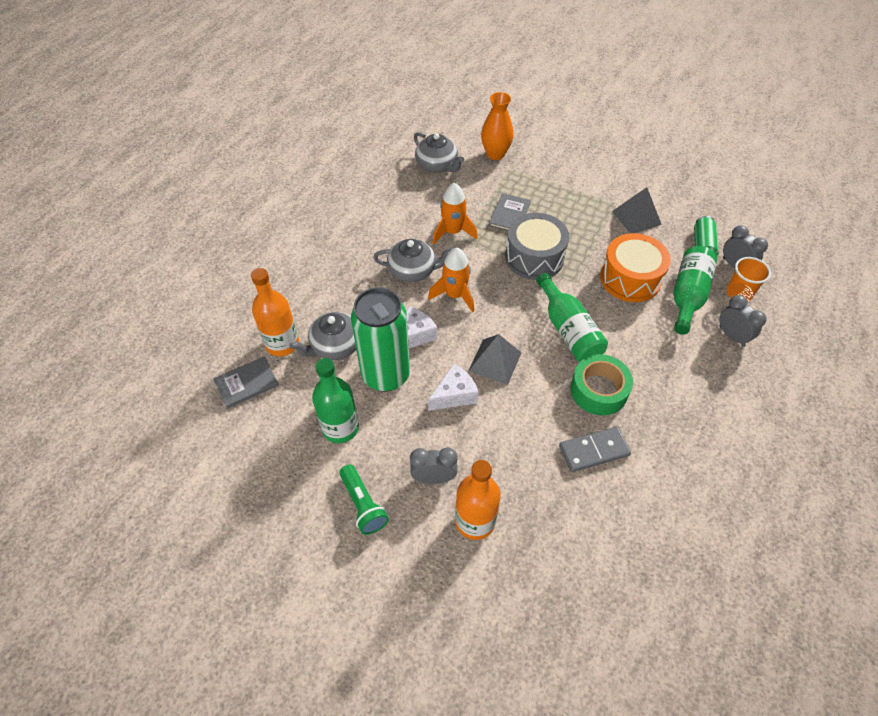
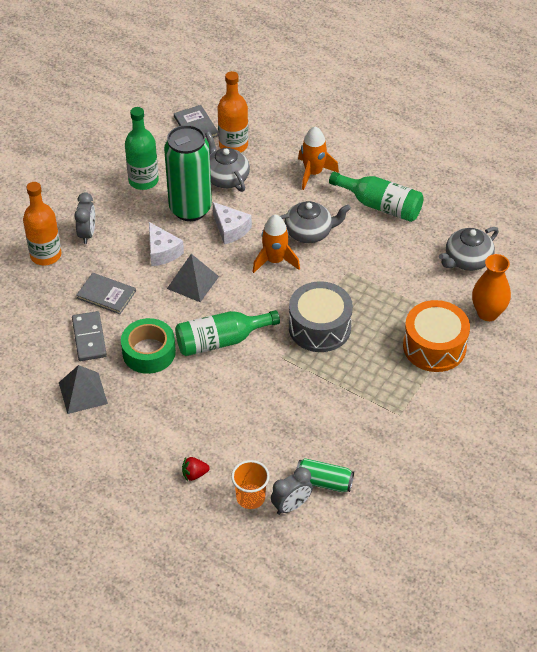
camera: 95 degrees right, 5 degrees down
(363, 505) = (74, 193): green flashlight -> none
(413, 271) = (309, 232): grey teapot -> grey teapot turned 105 degrees counterclockwise
(453, 232) = (361, 265): orange rocket -> orange rocket (313, 173)
(509, 214) = (384, 314): grey book -> grey book (106, 294)
(630, 278) = (282, 404): orange drum -> orange drum (434, 346)
(636, 217) = (374, 429): grey pyramid -> grey pyramid (83, 393)
(688, 296) = (252, 449): green bottle -> green bottle (380, 205)
(731, 336) = (194, 474): grey clock -> red strawberry

